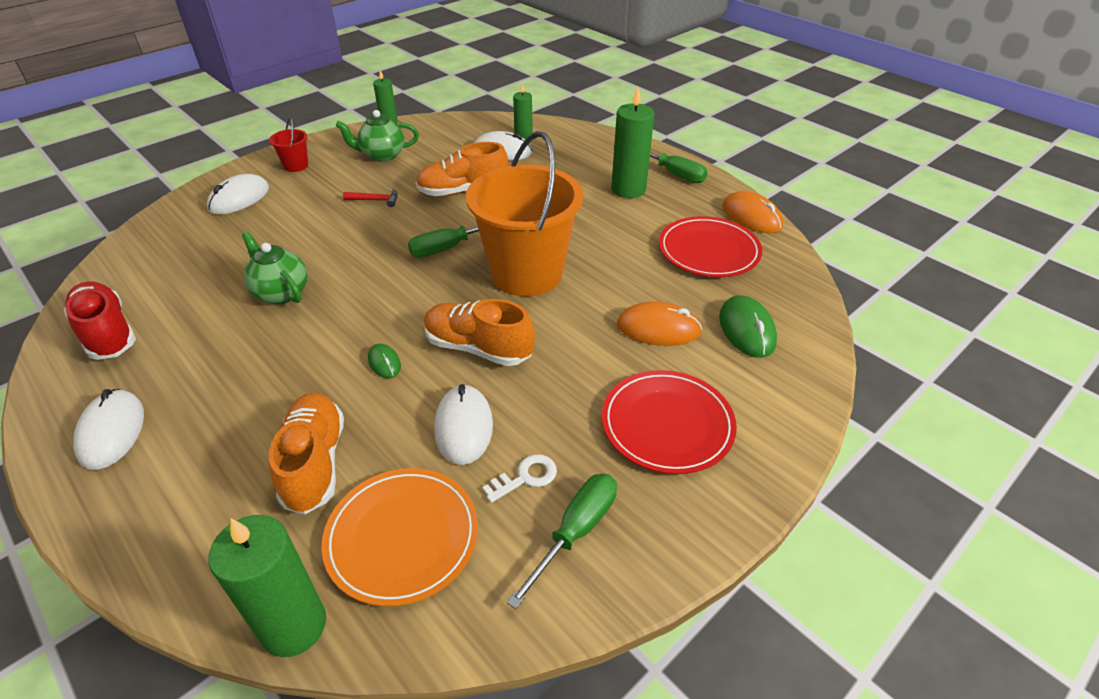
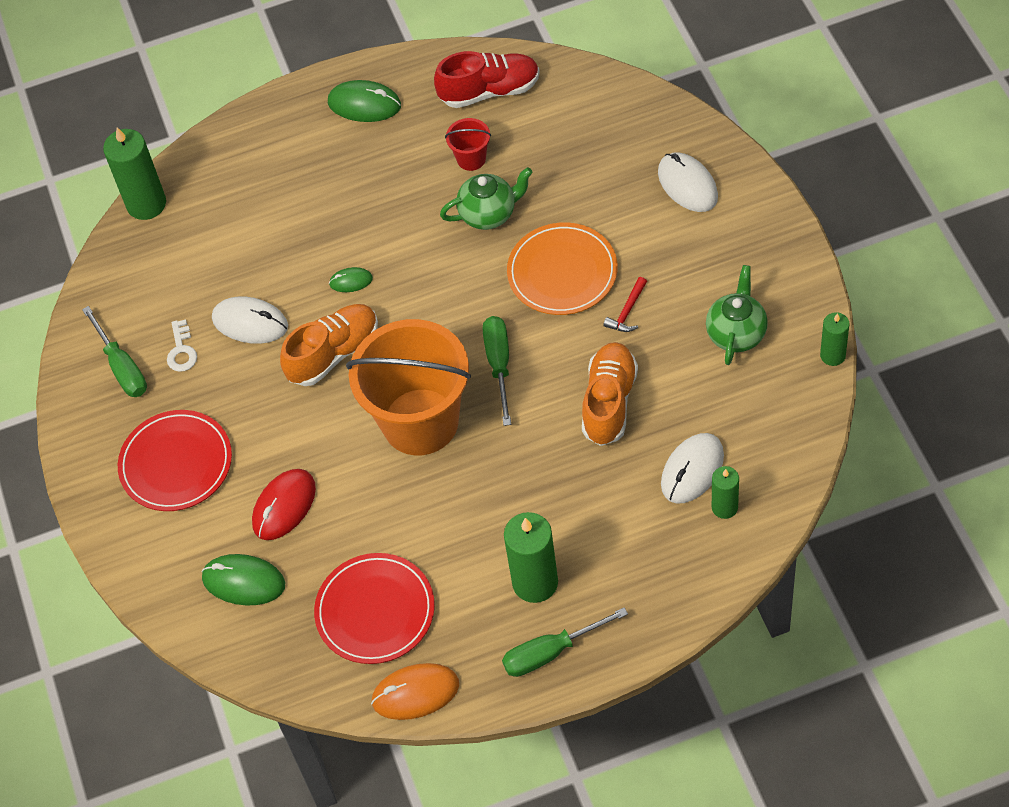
camera: 120 degrees right, 15 degrees up
(112, 432) = (364, 104): white mouse -> green mouse
(296, 166) = (745, 241): red bucket -> red bucket (471, 159)
(315, 463) = (266, 224): orange shoe -> none
(402, 537) = (175, 267): orange plate -> orange plate (562, 272)
(658, 328) = (284, 506): orange mouse -> red mouse

